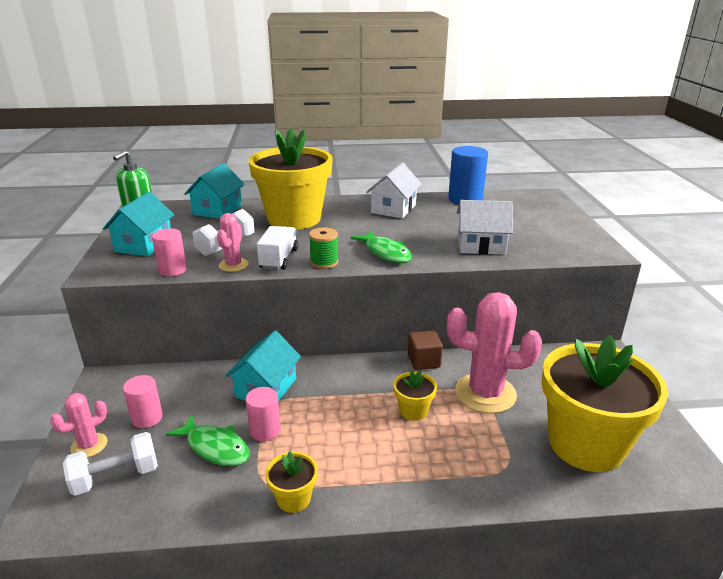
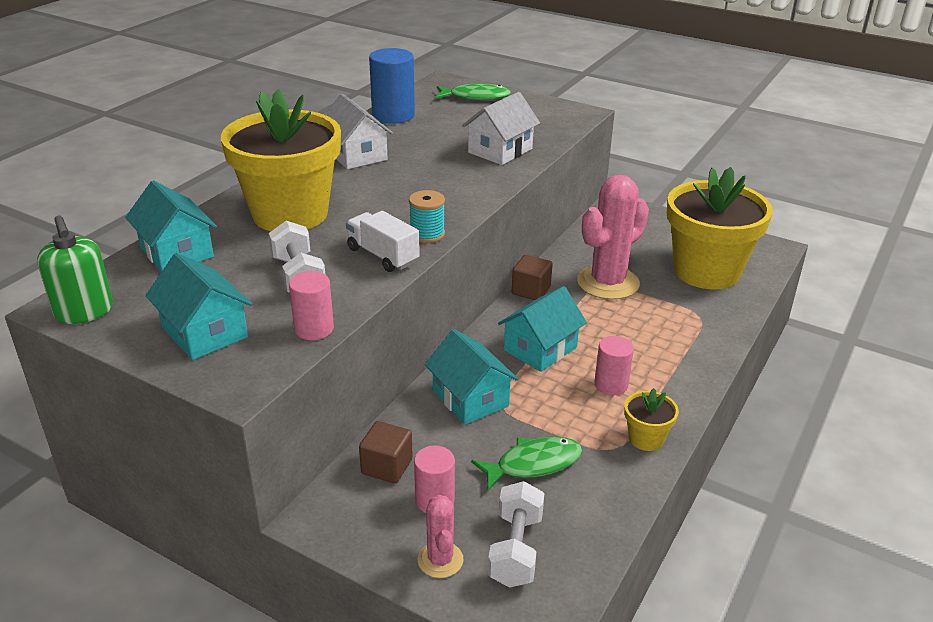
camera: 55 degrees left, 5 degrees up
(168, 384) = (387, 466): none -> brown cube
(233, 265) = (358, 286): pink cactus -> none
(265, 431) = (538, 423): pink cylinder -> pink cylinder (611, 384)
(324, 262) = (427, 234): green spool -> turquoise spool
(356, 395) = (540, 349): none -> turquoise house
(386, 253) = (451, 197): green fish -> green fish (476, 97)
(413, 411) = (594, 328): yellow flower pot -> none

